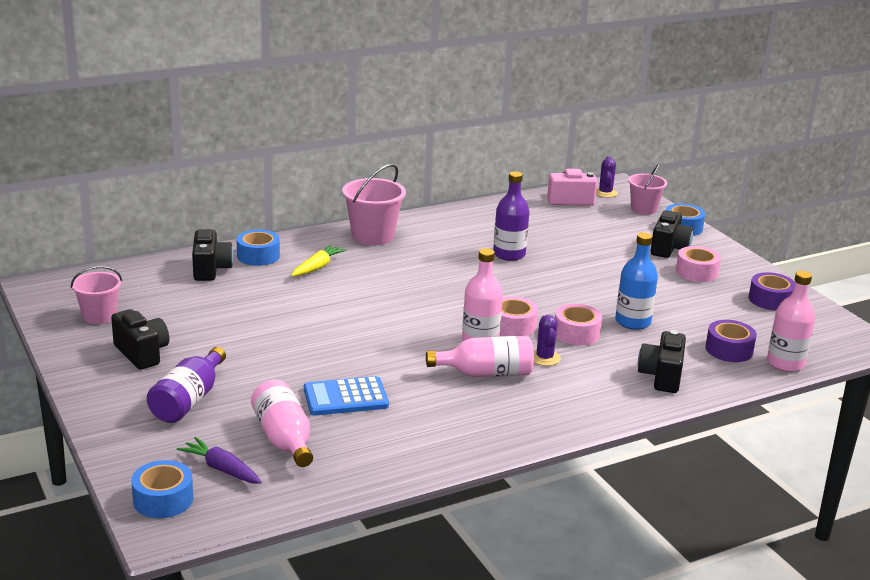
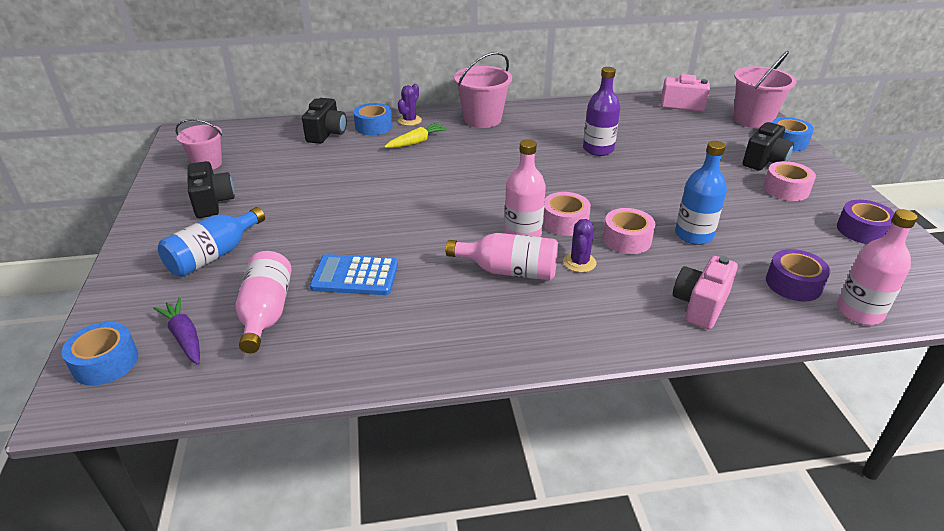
camera: 20 degrees right, 10 degrees up
(188, 400) = (213, 255): purple bottle -> blue bottle
(605, 193) = (720, 101): purple cactus -> purple cactus (409, 120)
(644, 209) = (753, 120): pink bucket -> pink bucket, size x1.51
(661, 376) = (700, 305): black camera -> pink camera

